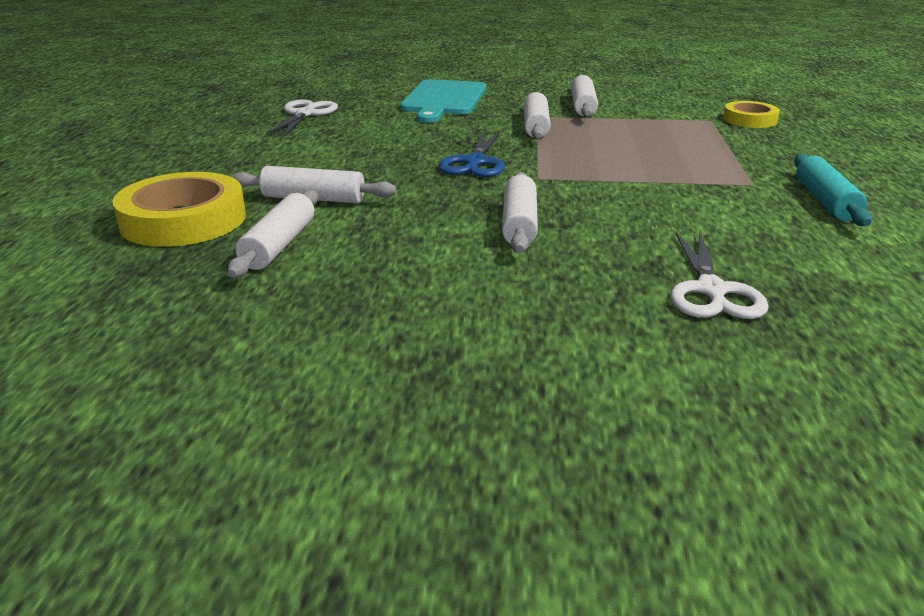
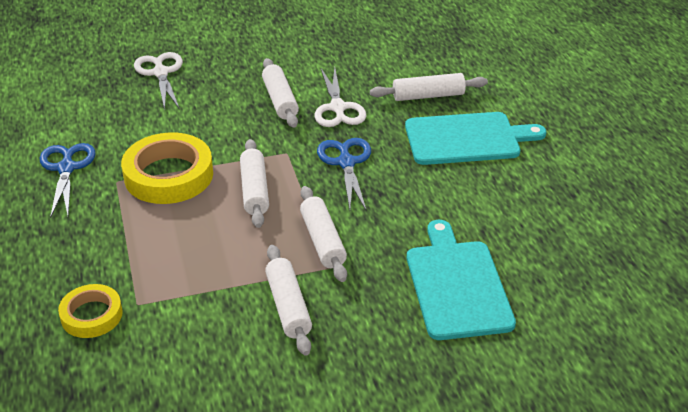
camera: 160 degrees right, 10 degrees up
(183, 220) = (484, 62): yellow tape -> yellow tape (168, 175)
(279, 245) = (407, 56): white rolling pin -> white rolling pin (254, 190)
(305, 114) = (567, 211): white scissors -> white scissors (338, 108)
(323, 160) = (467, 139): none -> turquoise cutting board
(825, 201) = (66, 168): turquoise rolling pin -> blue scissors

